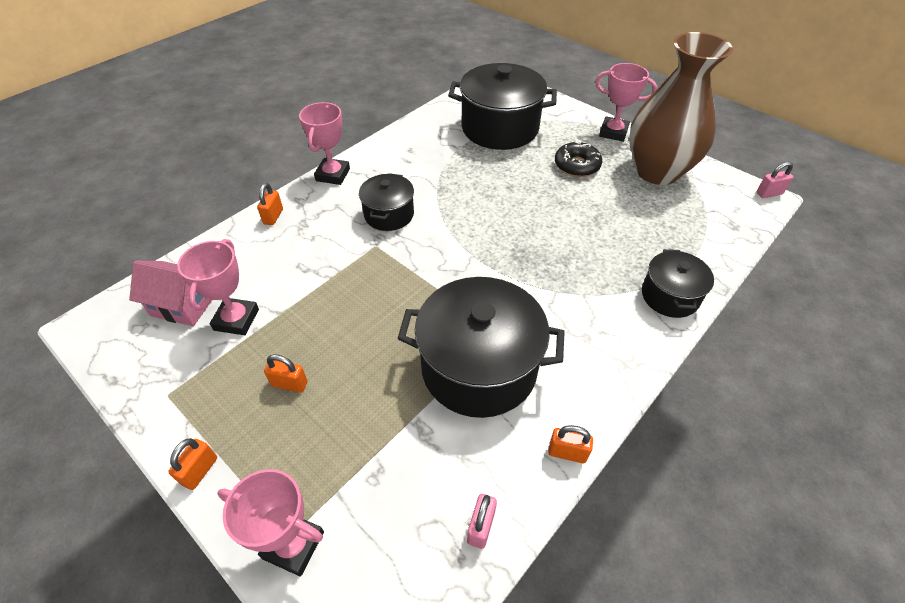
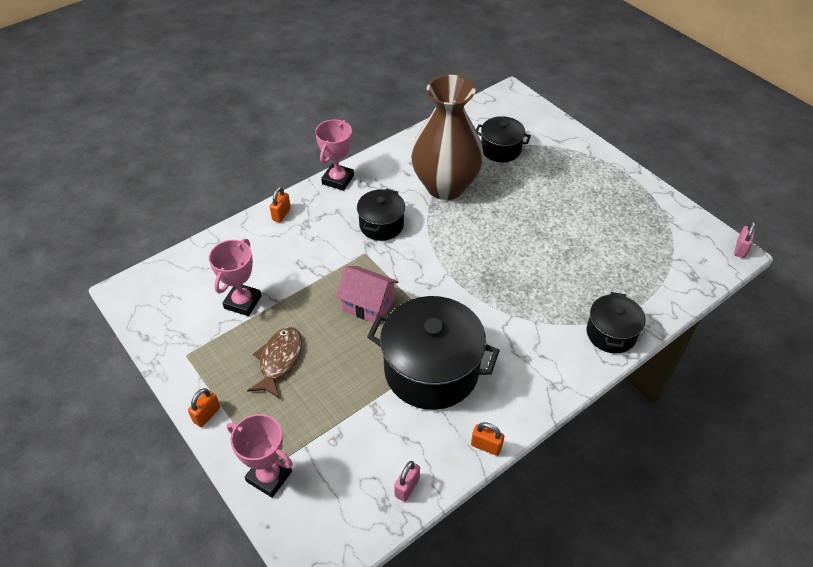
camera: 10 degrees right, 0 degrees up
(183, 305) = (201, 284): pink house -> pink house (368, 305)
(289, 384) = (279, 360): orange padlock -> brown fish
(500, 128) = (500, 149): black pot -> black pot, size x0.55
(577, 165) = (564, 197): black donut -> none
(613, 132) = (609, 167): pink trophy -> none
(657, 171) = (639, 213): brown vase -> brown vase (445, 186)
(769, 193) = (740, 249): pink padlock -> pink padlock turned 60 degrees counterclockwise

